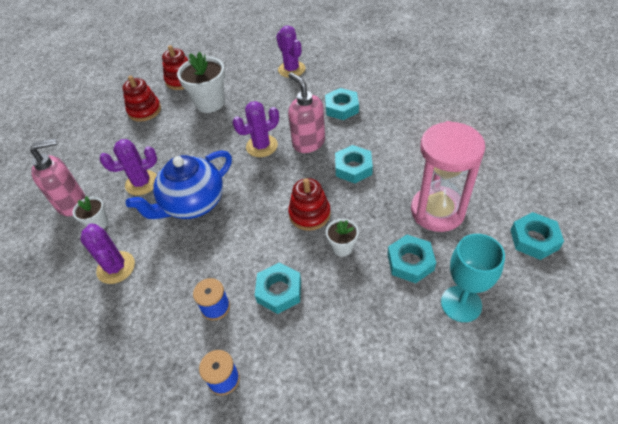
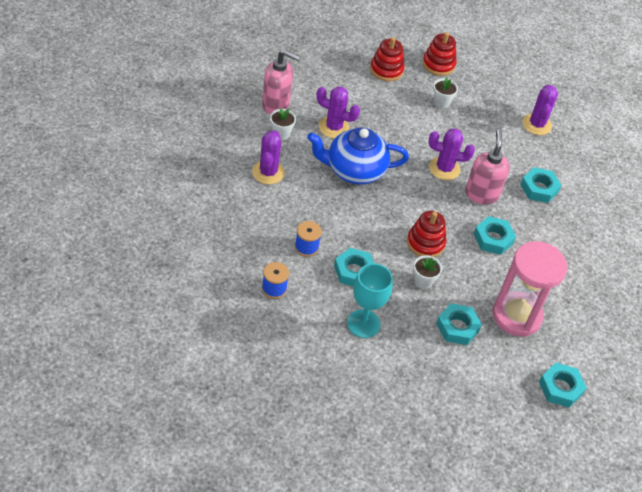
camera: 30 degrees right, 0 degrees up
(210, 103) = (441, 102): white flower pot -> white flower pot, size x0.53
(461, 304) = (460, 376): turquoise goblet -> turquoise goblet (363, 323)

